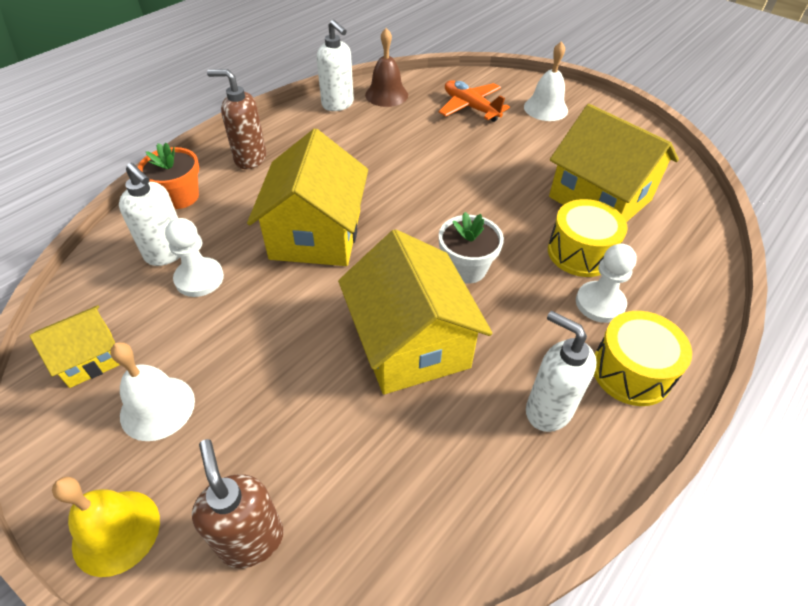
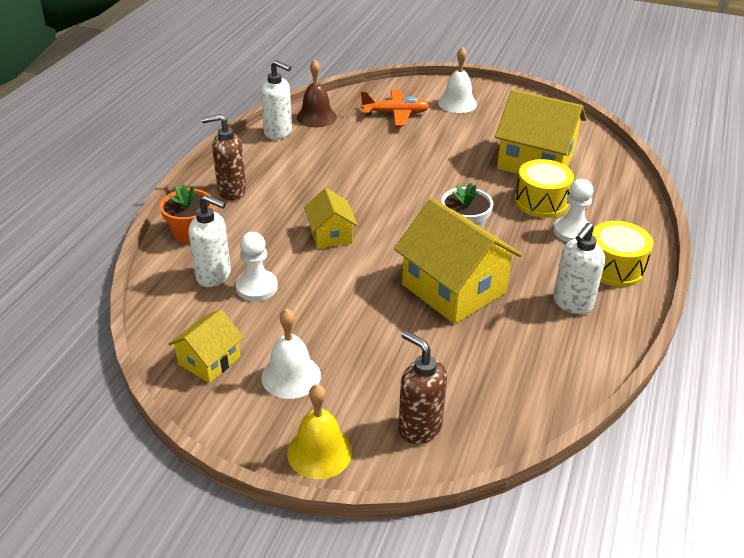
camera: 20 degrees left, 10 degrees down
(316, 234) = (330, 235): yellow house -> yellow house, size x0.53
(470, 107) = (395, 114): orange plane -> orange plane turned 150 degrees clockwise
(547, 410) = (572, 303): white soap dispenser -> white soap dispenser turned 75 degrees counterclockwise

